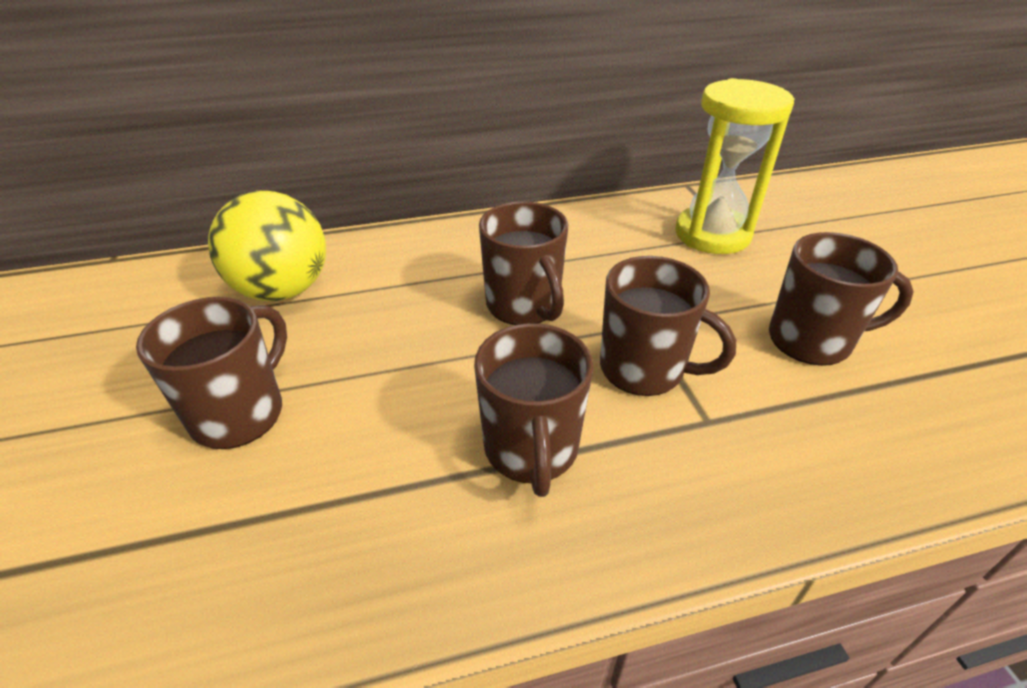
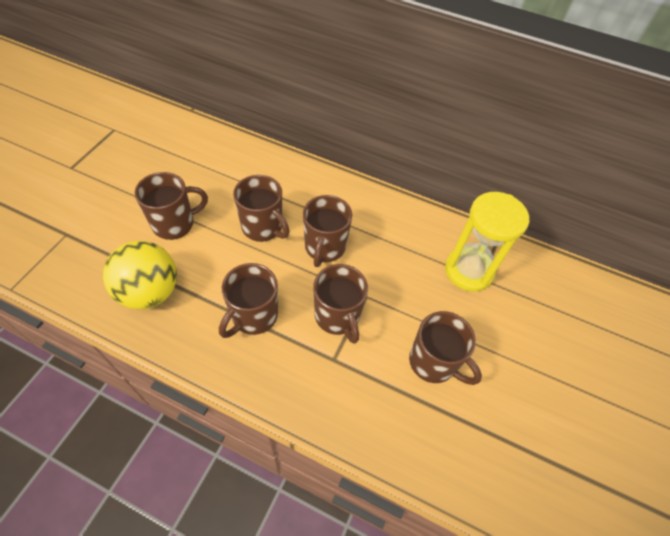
camera: 35 degrees right, 15 degrees up
(283, 290) = (238, 171): yellow ball -> yellow ball (150, 292)
(405, 333) = (263, 227): none -> brown mug

